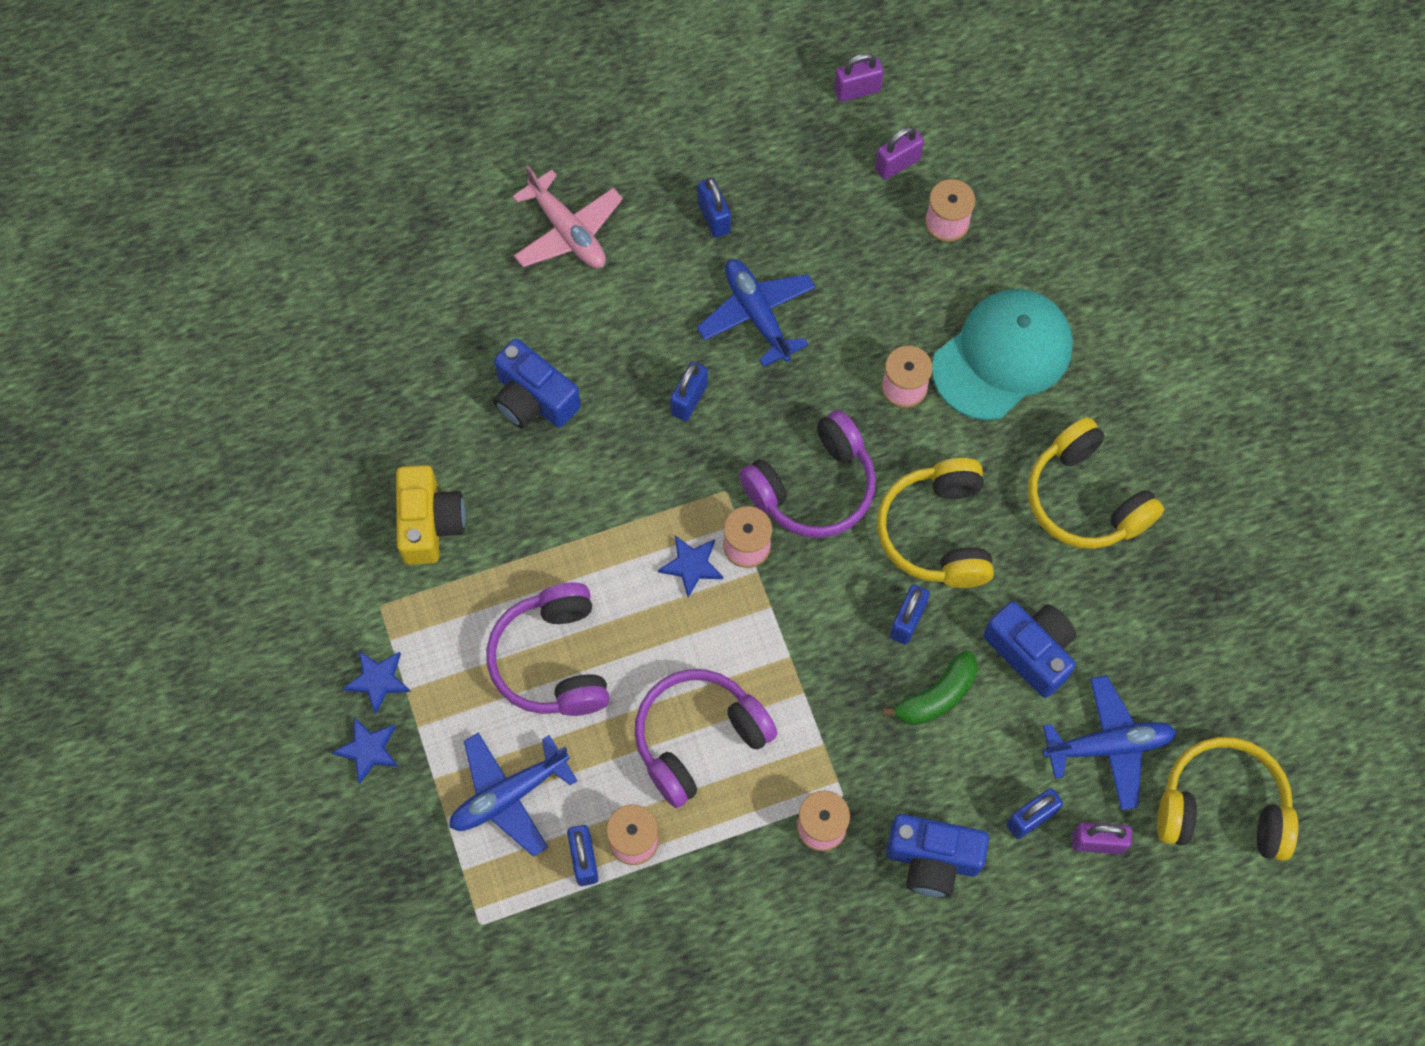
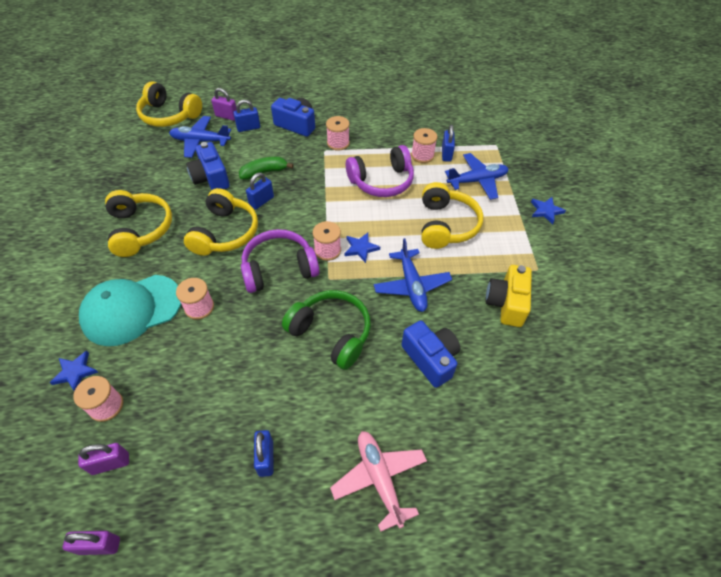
camera: 165 degrees left, 15 degrees down
(378, 680) = (540, 237): blue star -> blue star (75, 372)
(552, 660) = (446, 225): purple headphones -> yellow headphones
(689, 400) = (331, 333): blue padlock -> green headphones
(757, 315) = (266, 375): blue plane -> blue plane (411, 285)

